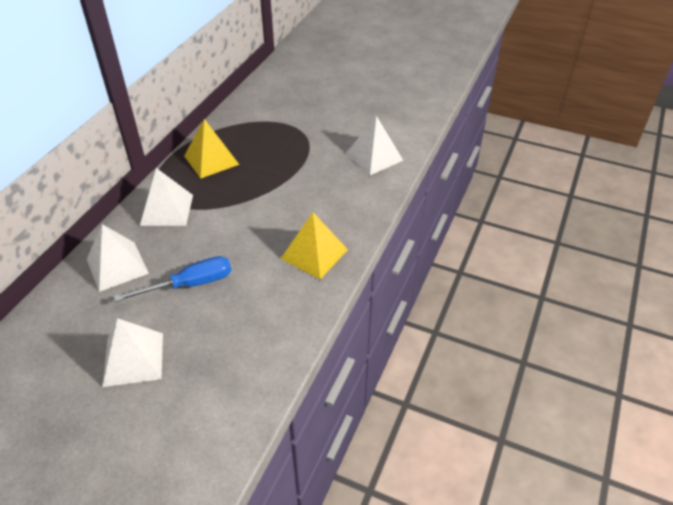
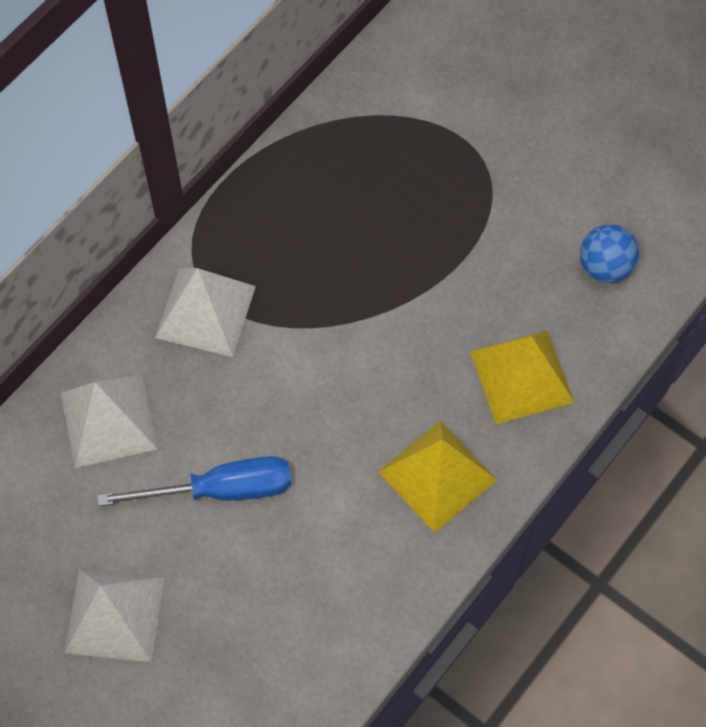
camera: 15 degrees right, 20 degrees up
(211, 160) = (302, 204): yellow pyramid -> yellow pyramid (521, 377)
(374, 157) = (605, 267): white pyramid -> blue ball

